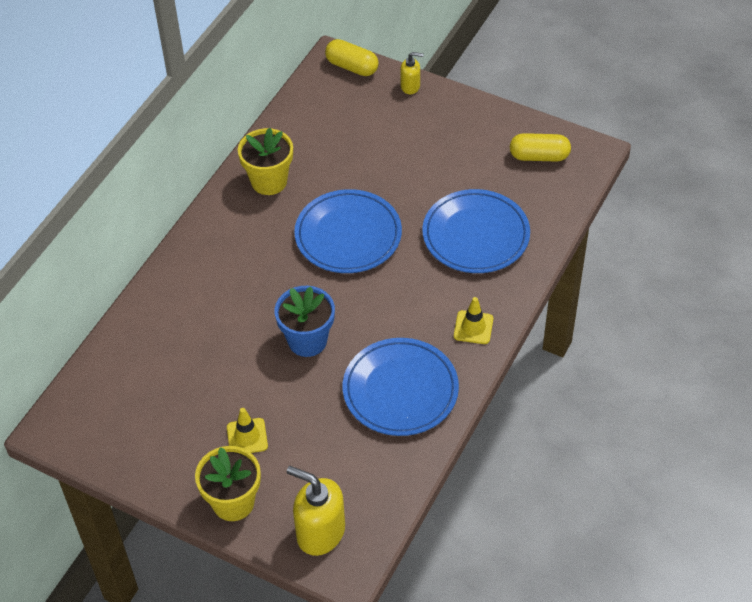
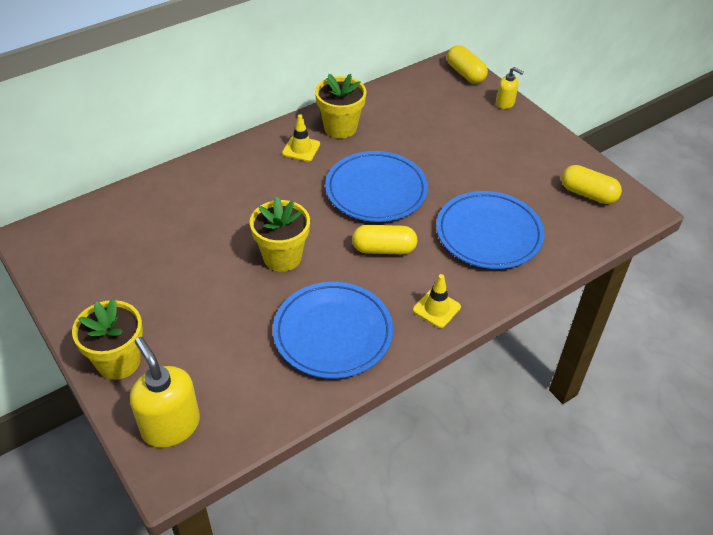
camera: 25 degrees right, 5 degrees down
(247, 437) = (173, 312): yellow traffic cone -> yellow traffic cone (301, 149)
(307, 340) = (282, 257): blue flower pot -> yellow flower pot
(393, 292) = (384, 249): none -> yellow capsule

